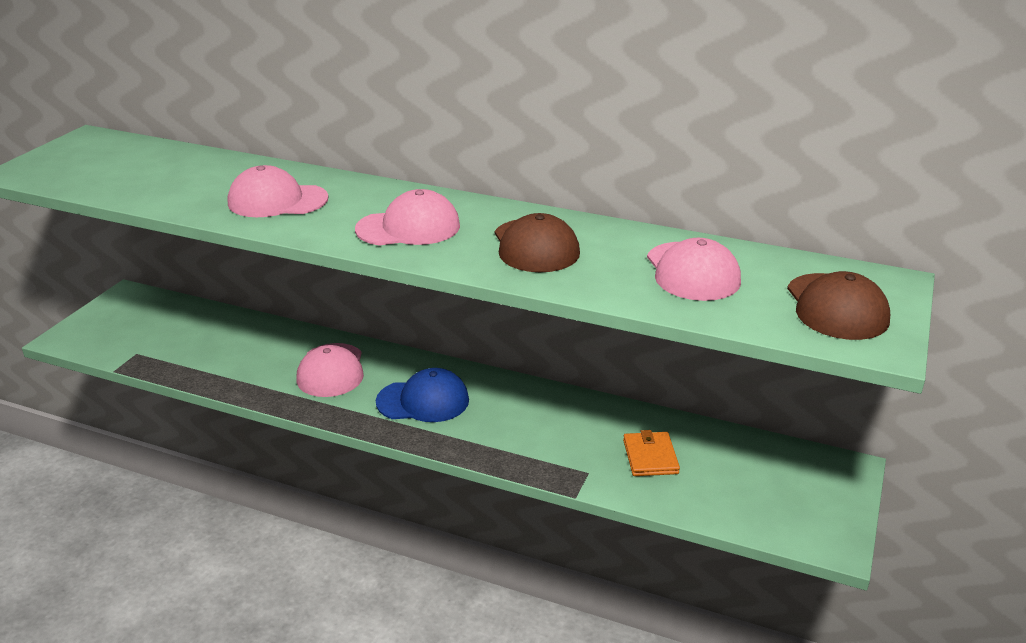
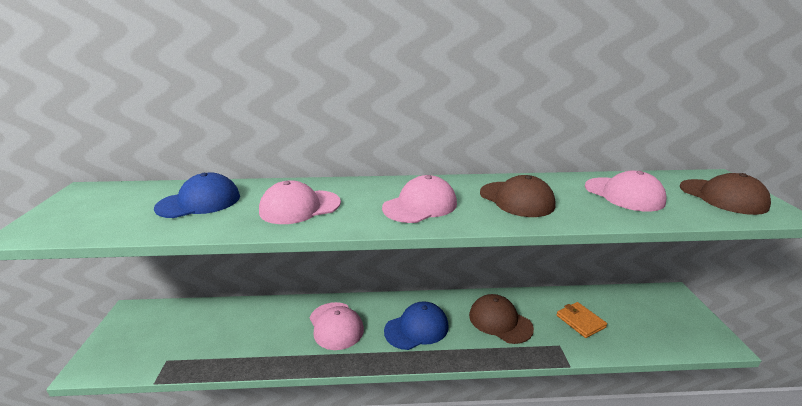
camera: 25 degrees left, 5 degrees down
(184, 173) = (199, 202): none -> blue cap
(537, 424) = (500, 321): none -> brown cap

